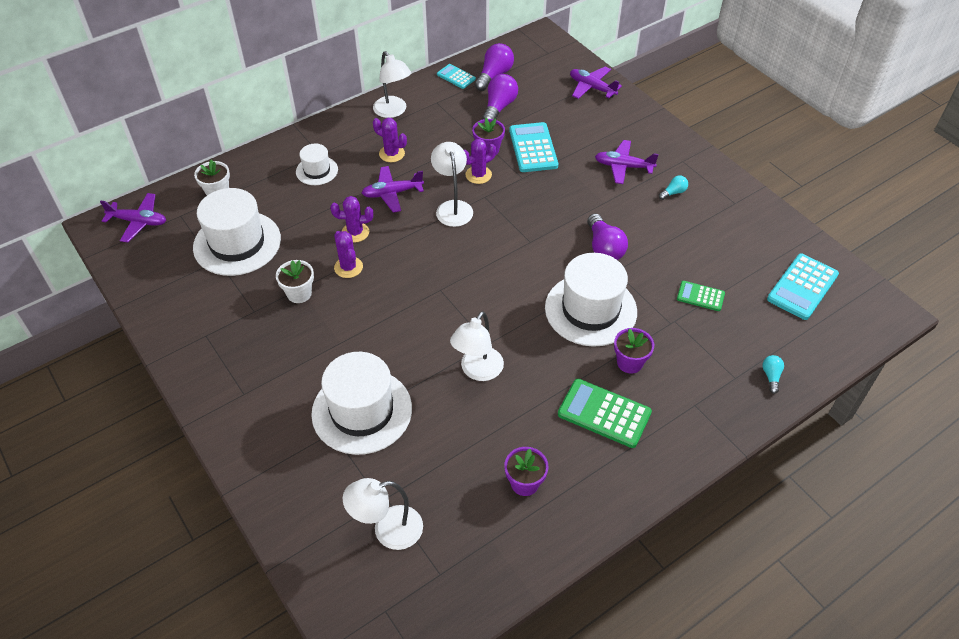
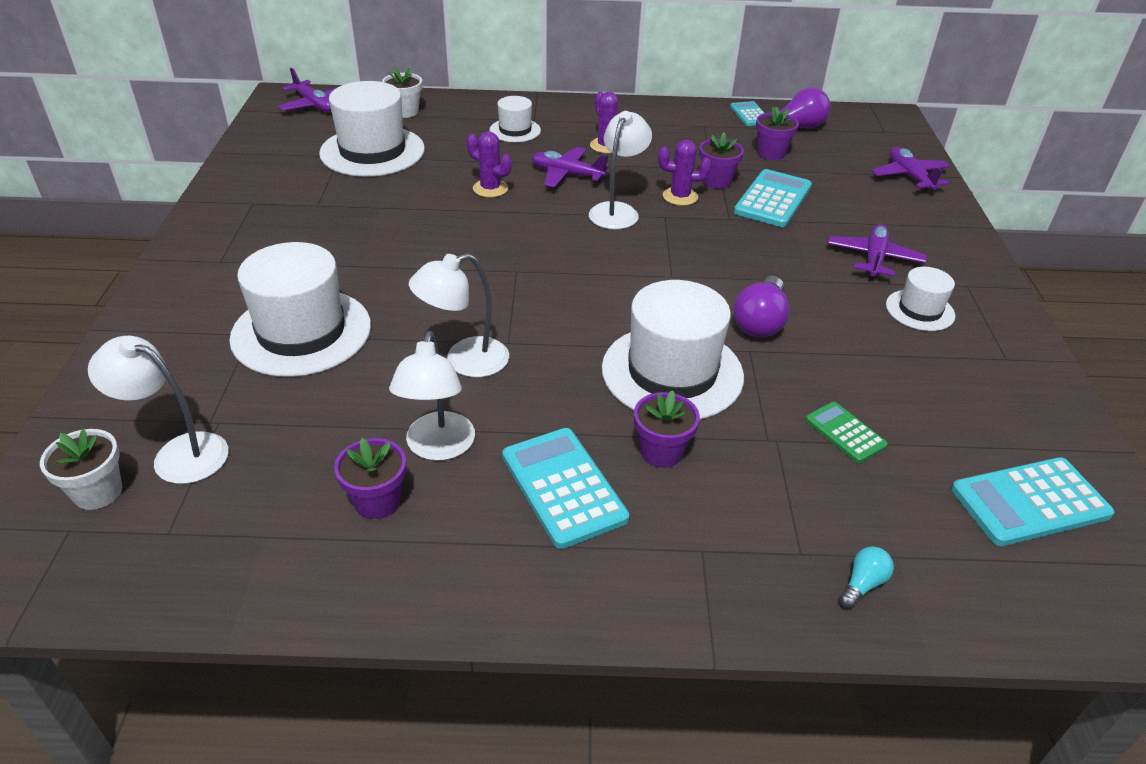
camera: 35 degrees right, 10 degrees down
(299, 293) = (374, 210): white flower pot -> white flower pot (98, 492)
(348, 267) = (447, 212): purple cactus -> none
(393, 111) = (648, 116): white lamp -> white lamp (438, 448)
(499, 107) = (771, 153): purple light bulb -> purple flower pot
(604, 414) = (563, 487): green calculator -> turquoise calculator
(623, 166) = (874, 259): purple plane -> purple plane turned 60 degrees clockwise
(673, 192) = (920, 310): turquoise light bulb -> white hat

